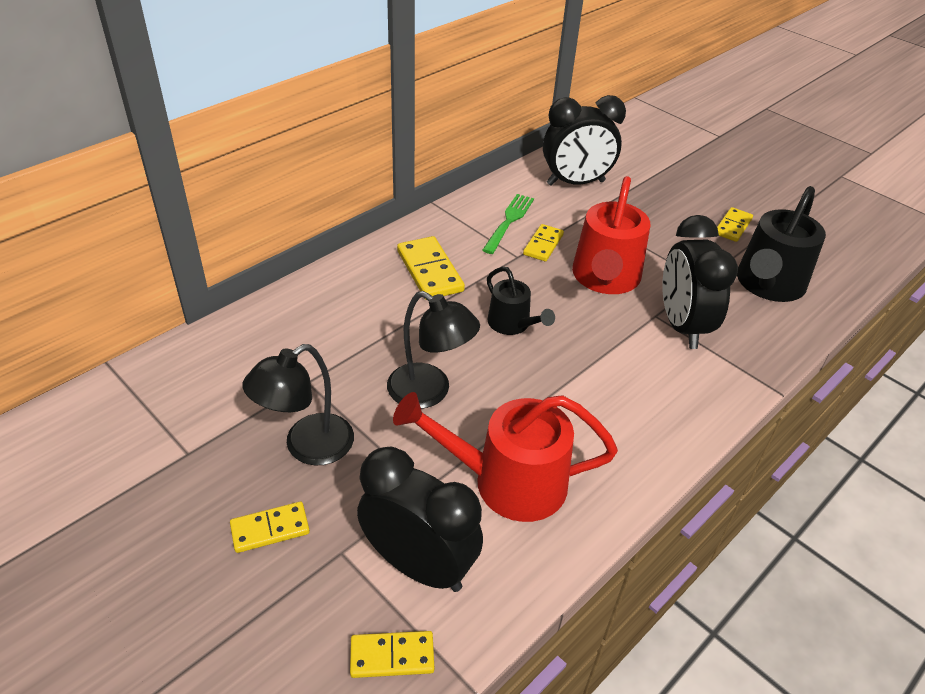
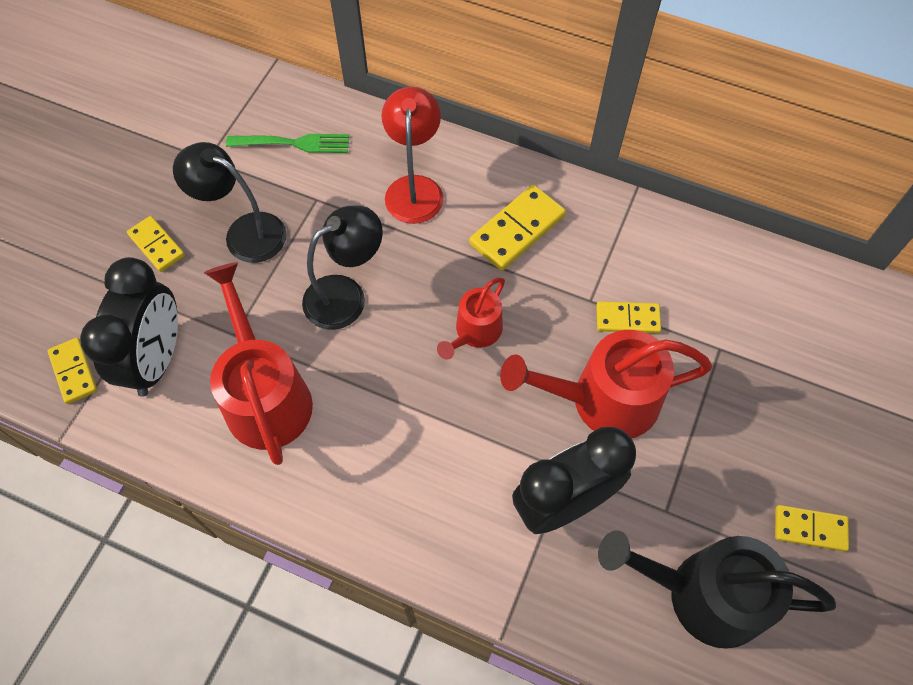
camera: 70 degrees right, 20 degrees up
(345, 314) = (414, 188): none -> red lamp
(429, 392) = (346, 295): black lamp -> black lamp turned 135 degrees counterclockwise
(509, 222) = (649, 271): green fork -> green fork (292, 143)
(512, 324) = (475, 332): black watering can -> red watering can
(575, 183) = (779, 316): black clock -> none

